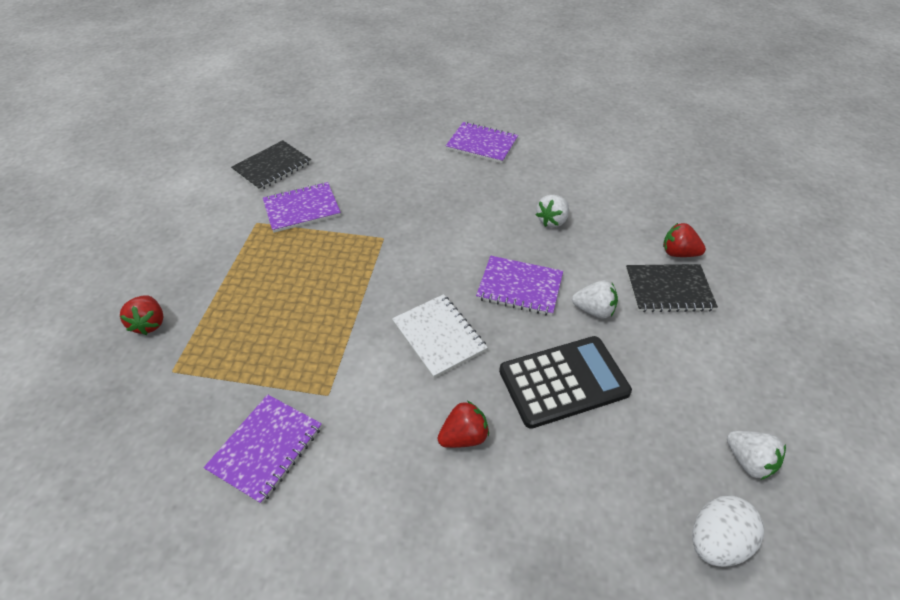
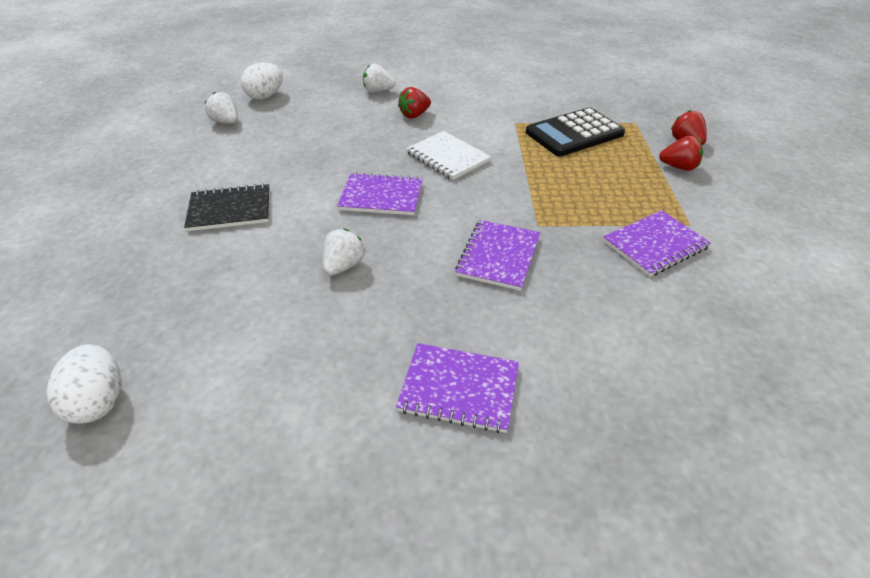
camera: 170 degrees right, 5 degrees down
(266, 448) = (537, 101): purple notebook -> purple notebook (498, 256)
(272, 167) = (752, 297): black notebook -> none
(563, 382) = (345, 143): black calculator -> black calculator (574, 133)
(594, 310) = (311, 186): white strawberry -> white strawberry (378, 91)
(678, 253) = (199, 245): red strawberry -> red strawberry (678, 167)
(684, 160) = (99, 401): none -> white egg

